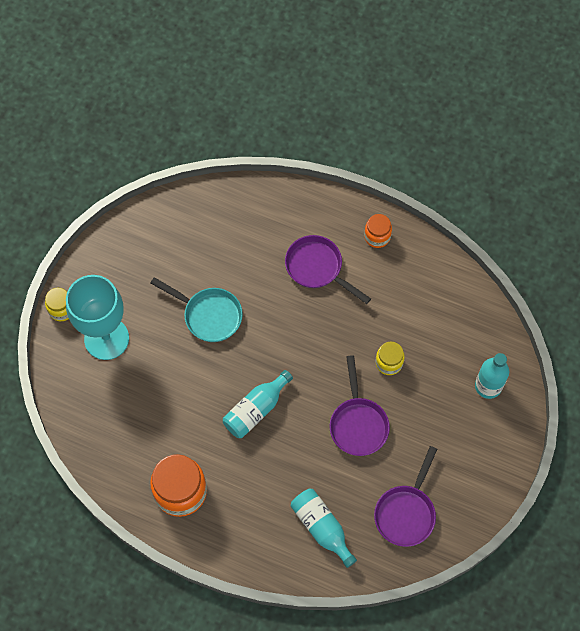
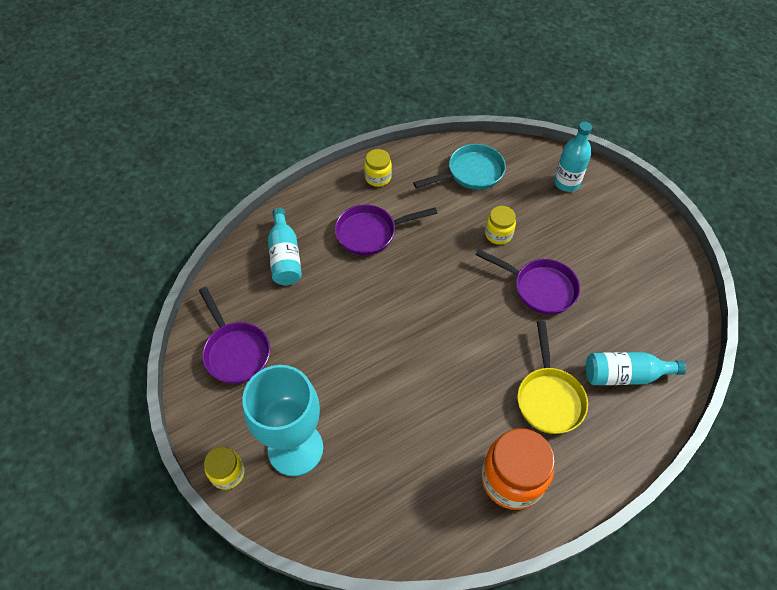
camera: 55 degrees left, 10 degrees down
(209, 315) = (346, 341): turquoise pan -> turquoise pan (471, 173)
(256, 410) = (470, 359): turquoise bottle -> turquoise bottle (285, 257)
(263, 483) = (549, 398): none -> yellow pan
(377, 237) = (378, 177): orange jar -> yellow jar
(406, 512) = (647, 301): purple pan -> purple pan (235, 351)

